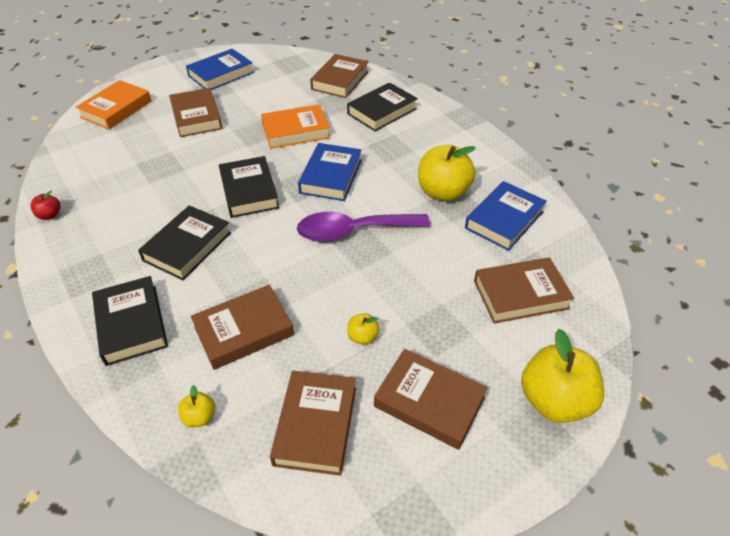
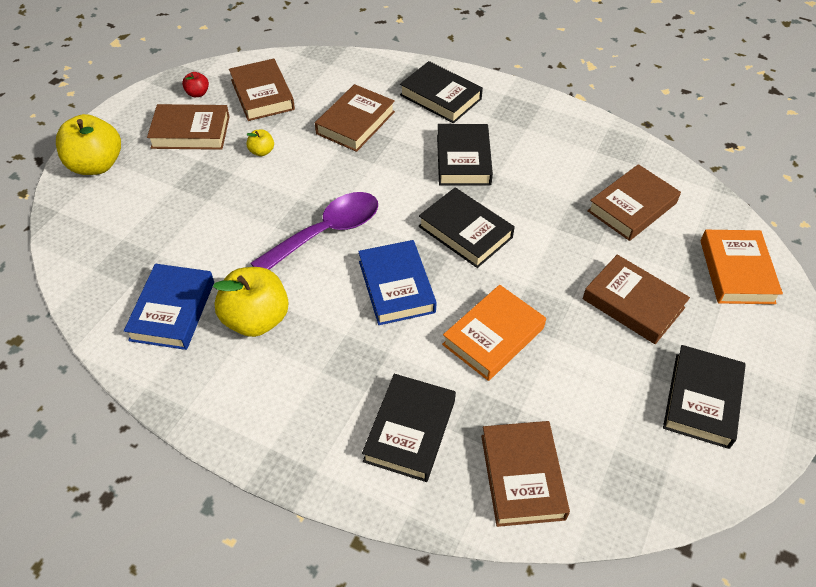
camera: 150 degrees right, 5 degrees up
(50, 215) = (611, 137): red apple -> red apple (197, 93)
(199, 417) = (340, 73): yellow apple -> none
(221, 74) = (702, 400): blue book -> black book
(520, 294) = (137, 234): brown book -> brown book (632, 207)

